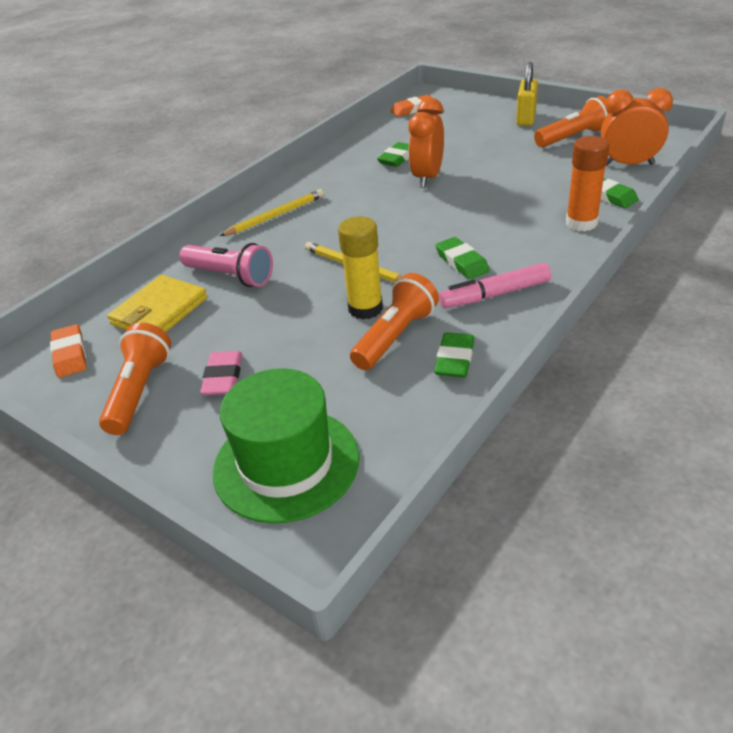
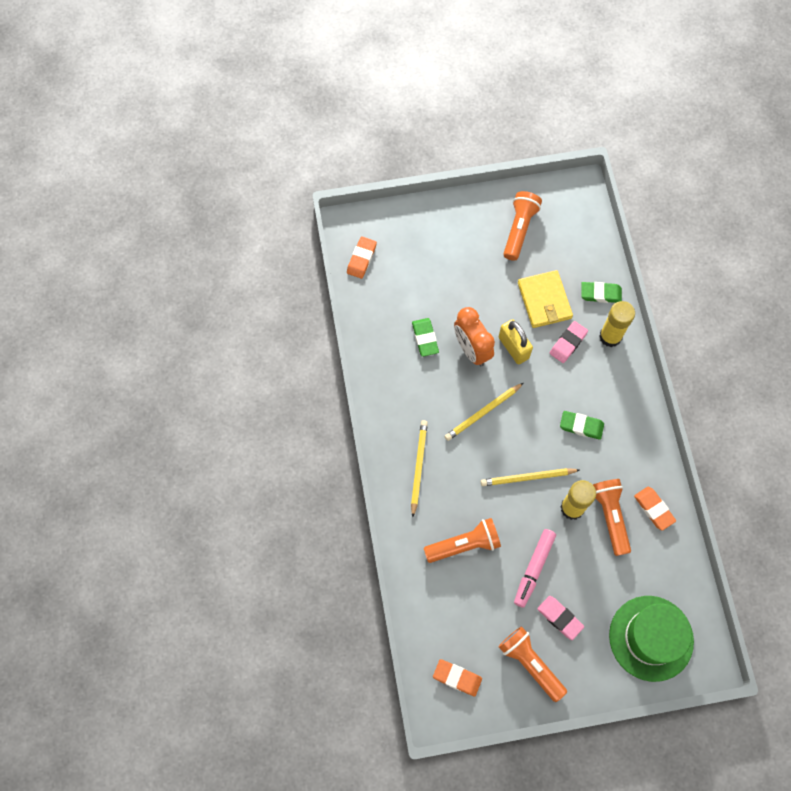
camera: 50 degrees left, 30 degrees up
(159, 311) = (461, 606): yellow wallet -> yellow wallet (544, 300)
(231, 276) = (464, 544): pink flashlight -> orange flashlight
(379, 213) = (483, 413): none -> yellow pencil
(455, 359) = (654, 509): green eraser -> orange eraser
(495, 294) = (625, 442): pink marker -> pink marker (533, 569)
(526, 118) = (462, 221): yellow padlock -> yellow padlock (513, 347)
(527, 209) = (568, 343): none -> pink eraser
(581, 223) = (610, 336): orange glue stick -> yellow glue stick
(628, 164) = (582, 245): orange clock -> none

